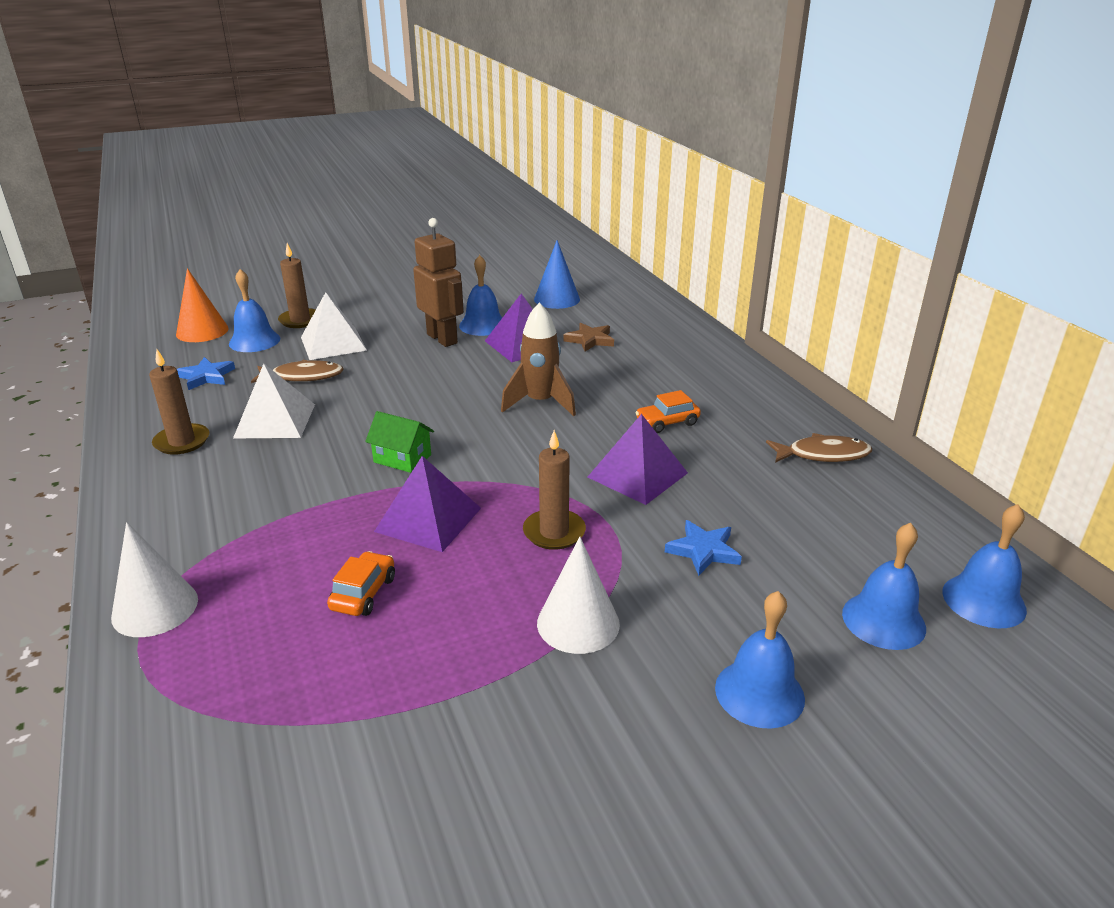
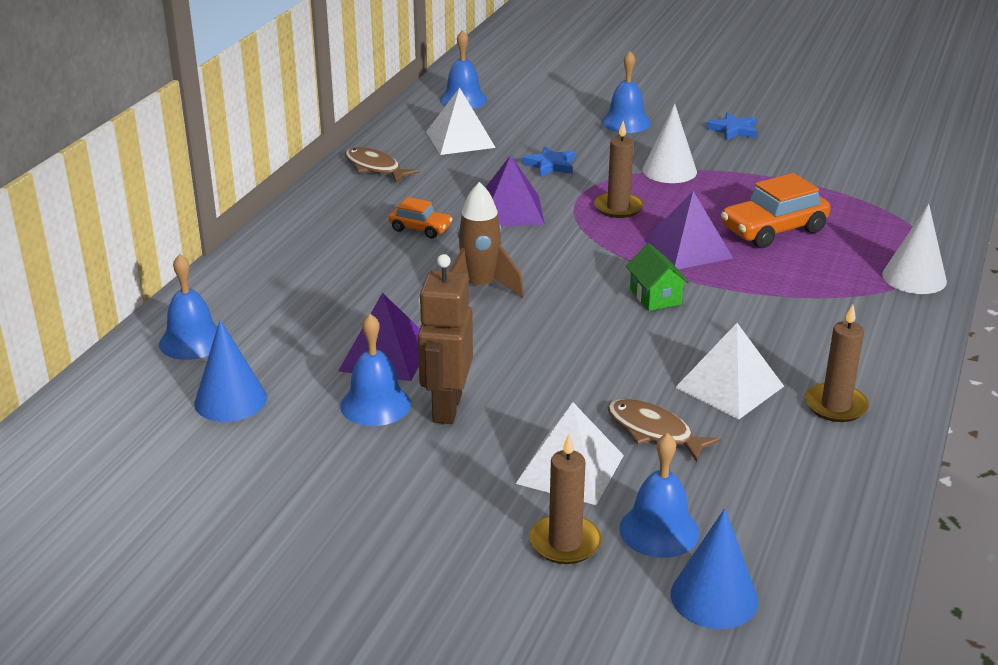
camera: 135 degrees left, 0 degrees up
(202, 331) = (714, 597): orange cone -> blue cone
(206, 377) = (761, 491): blue star -> blue star (733, 130)
(363, 593) = (773, 230): orange car -> orange car, size x1.77
(590, 340) = (317, 326): brown star -> none
(845, 532) = (460, 139): none -> white pyramid
(883, 620) = (523, 114): blue bell -> blue bell (192, 341)

